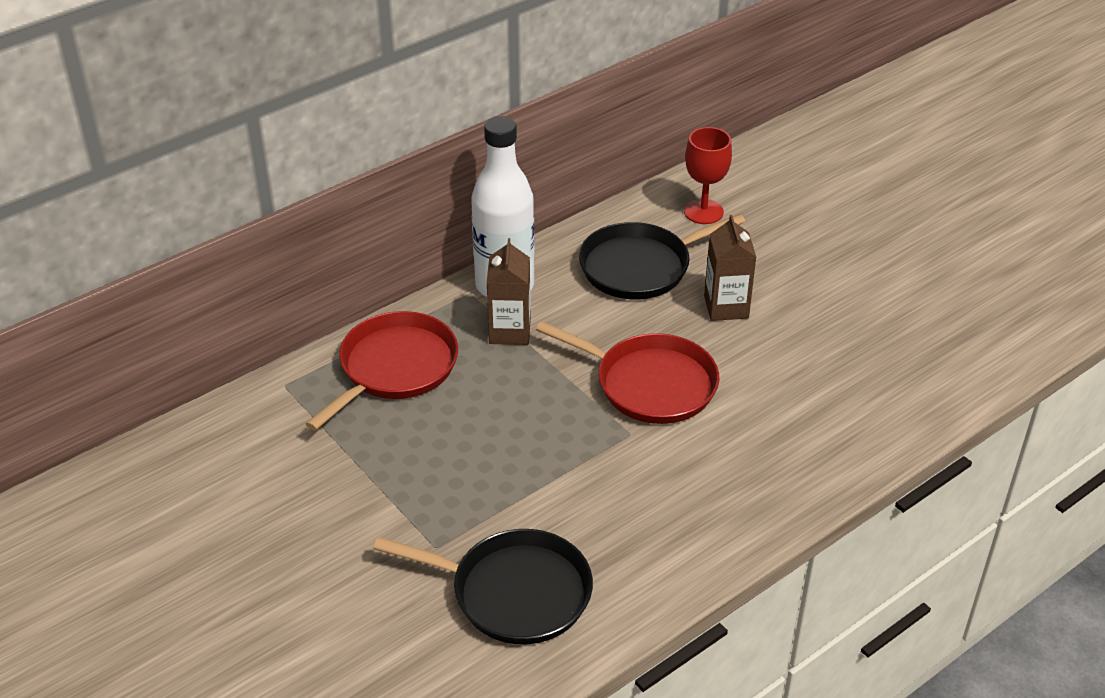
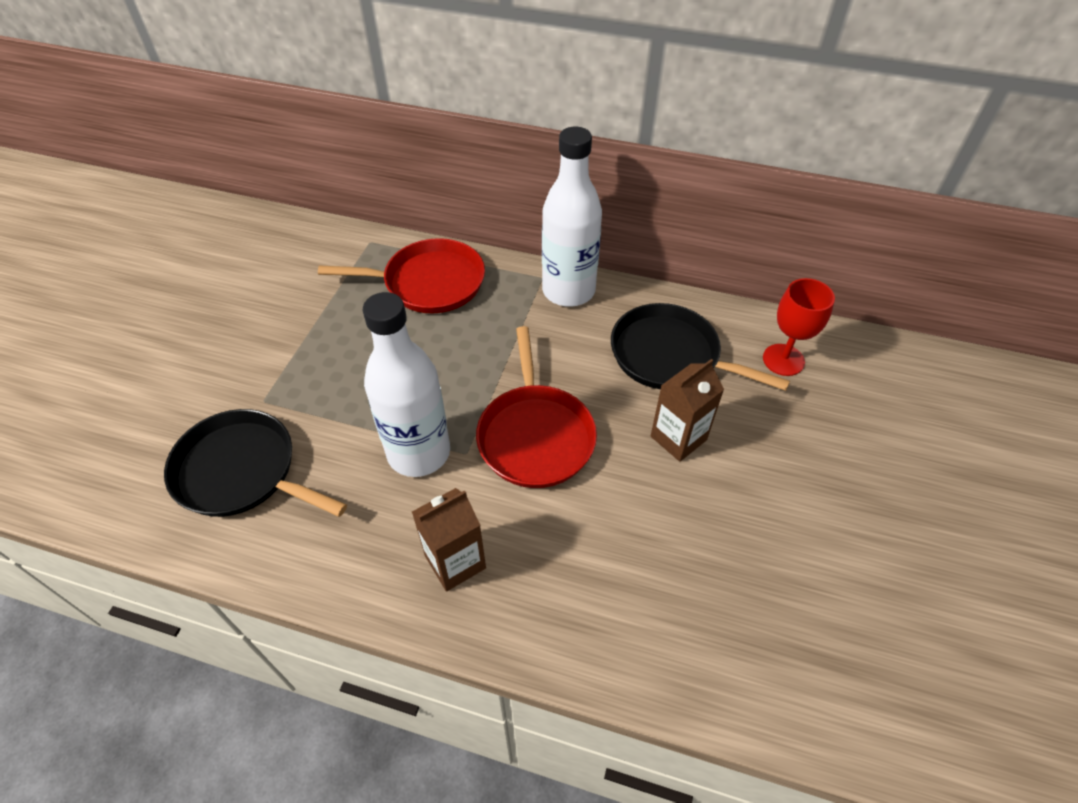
camera: 55 degrees right, 10 degrees up
(510, 331) = (521, 320): brown carton -> brown carton (455, 562)
(514, 592) = (241, 472): black pan -> black pan turned 135 degrees clockwise
(602, 463) = (419, 452): none -> white bottle

